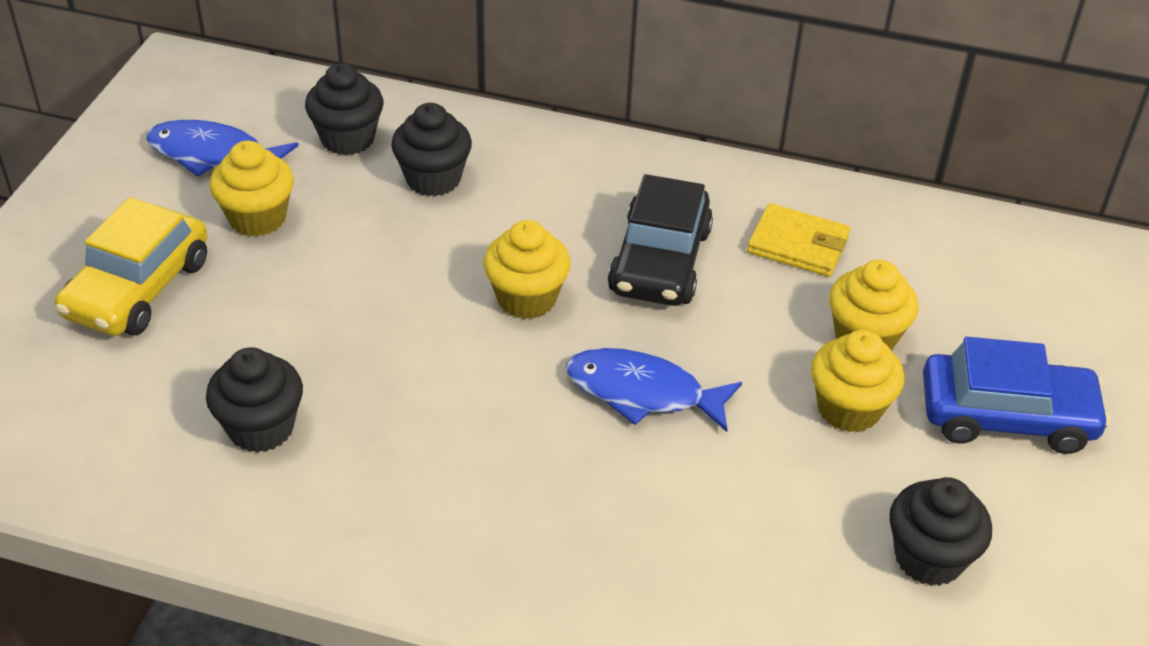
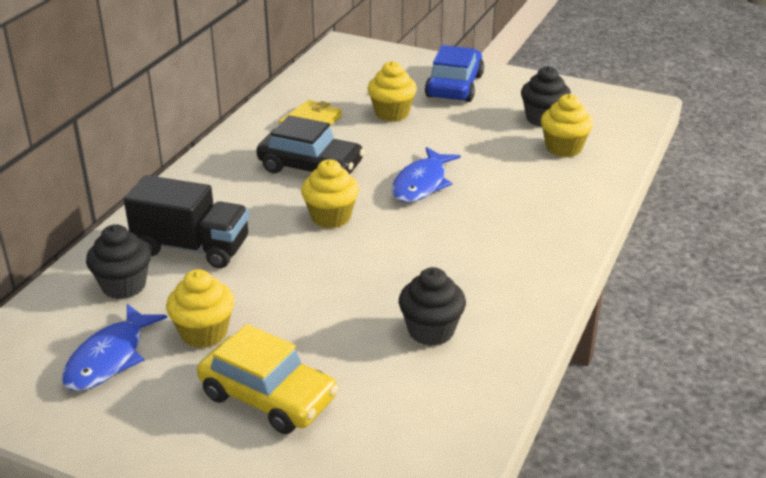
camera: 80 degrees left, 10 degrees down
(433, 179) = (192, 247): black cupcake -> black truck
(848, 409) = (443, 125): yellow cupcake -> yellow cupcake (563, 148)

